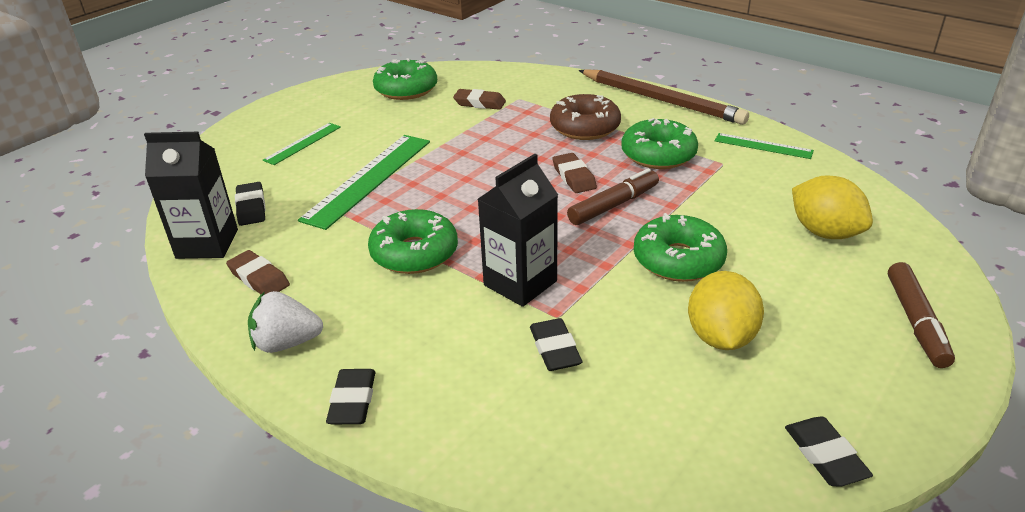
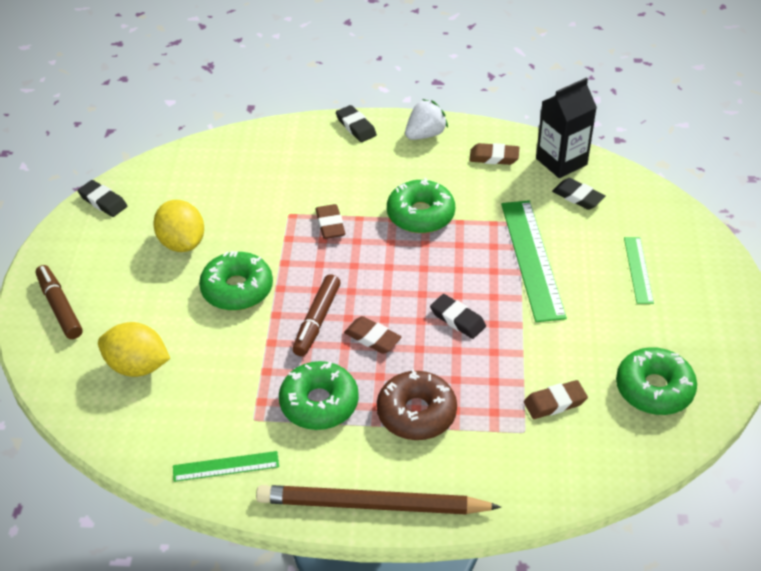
camera: 145 degrees right, 10 degrees up
(520, 283) = (330, 224): black carton -> brown eraser
(555, 349) = (275, 194): black eraser -> black eraser (457, 319)

